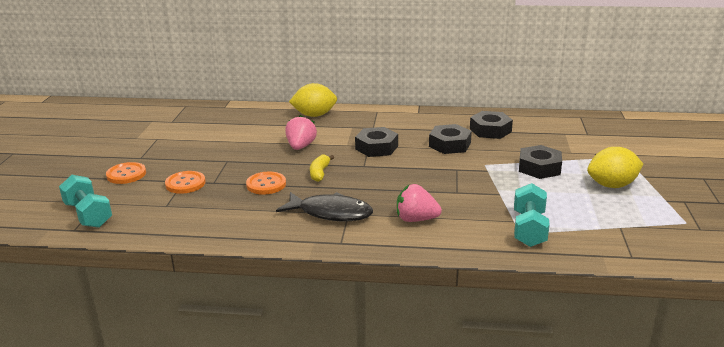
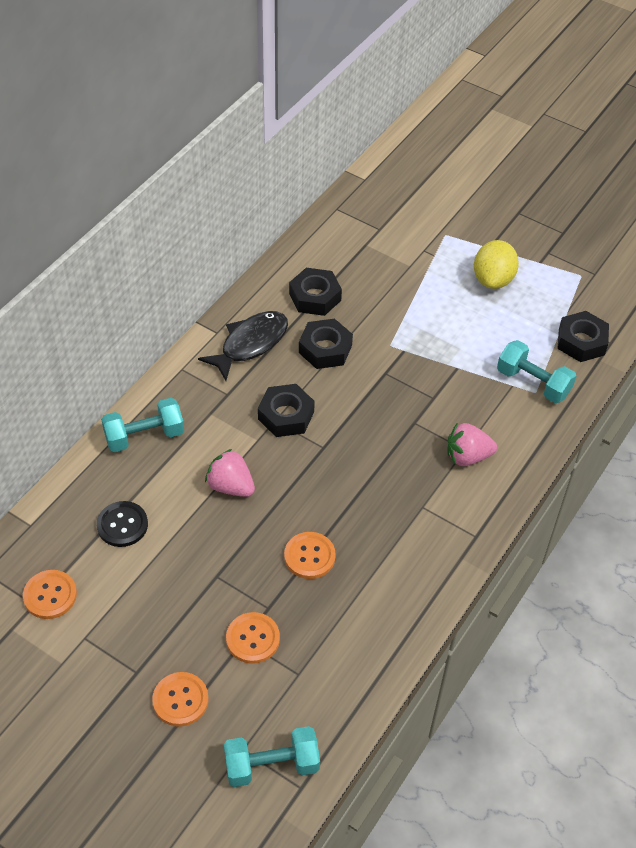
camera: 65 degrees left, 25 degrees up
(180, 123) = (50, 595): none -> orange button
(243, 127) = (122, 525): none -> black button
(314, 115) = (144, 436): yellow lemon -> turquoise dumbbell
(320, 173) = (314, 495): yellow banana -> none
(331, 213) = (413, 521): black fish -> black fish (250, 344)
(416, 219) = (467, 456): pink strawberry -> pink strawberry turned 45 degrees clockwise
(539, 168) = (426, 308): black nut -> black nut (581, 341)

